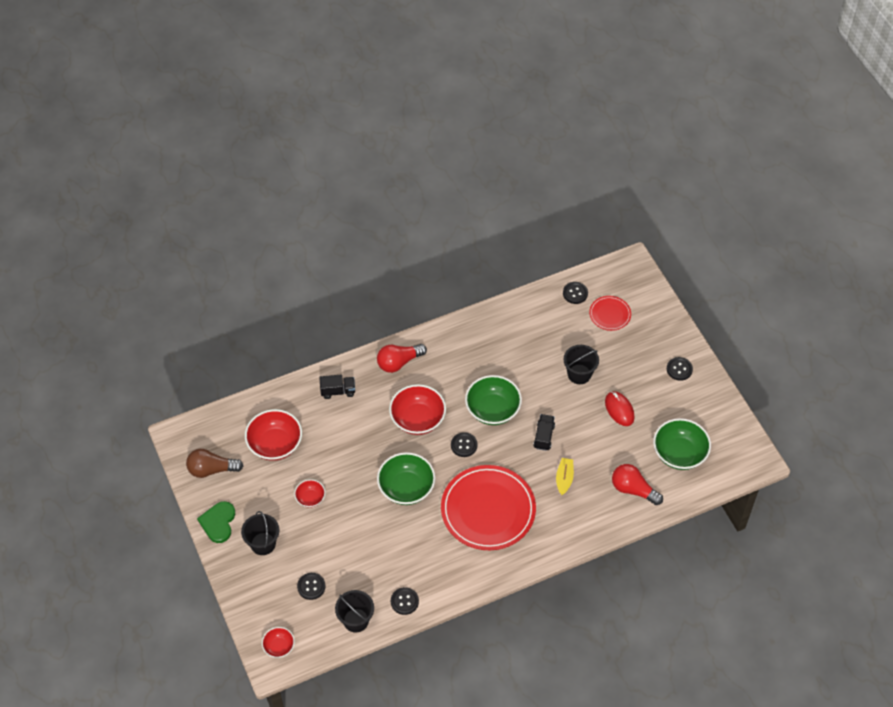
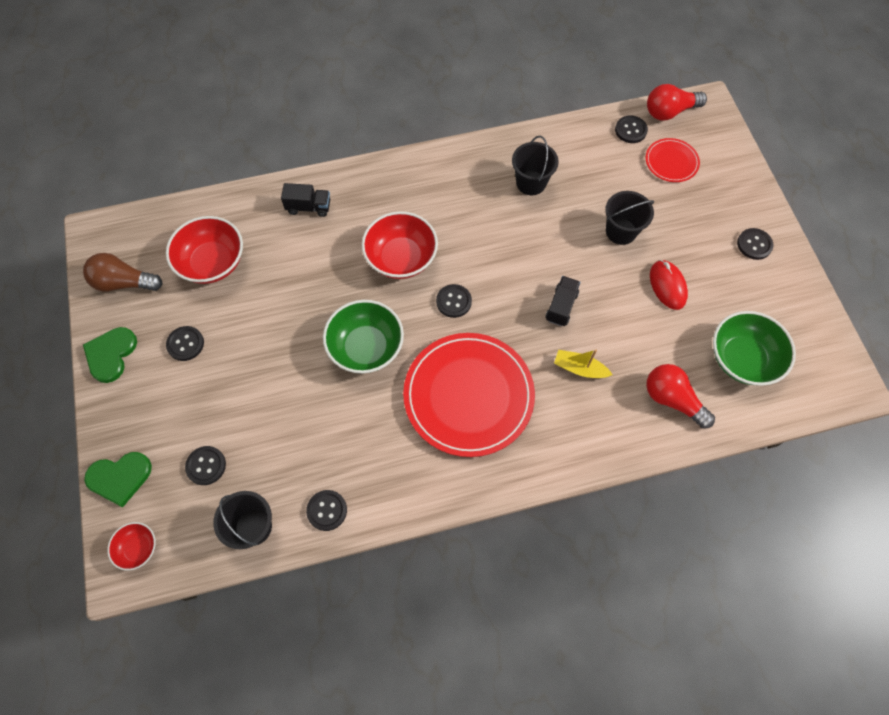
camera: 10 degrees right, 10 degrees up
(251, 604) = (120, 478): none -> green heart
(263, 544) = (159, 393): black bucket -> black bucket (531, 183)
(272, 506) = (185, 344): none -> black button
(310, 498) = (238, 341): red bowl -> none
(399, 362) = (393, 183): red light bulb -> red light bulb (669, 112)
(492, 410) = (500, 260): green bowl -> none
(564, 478) = (579, 368): yellow boat -> yellow boat turned 90 degrees counterclockwise

